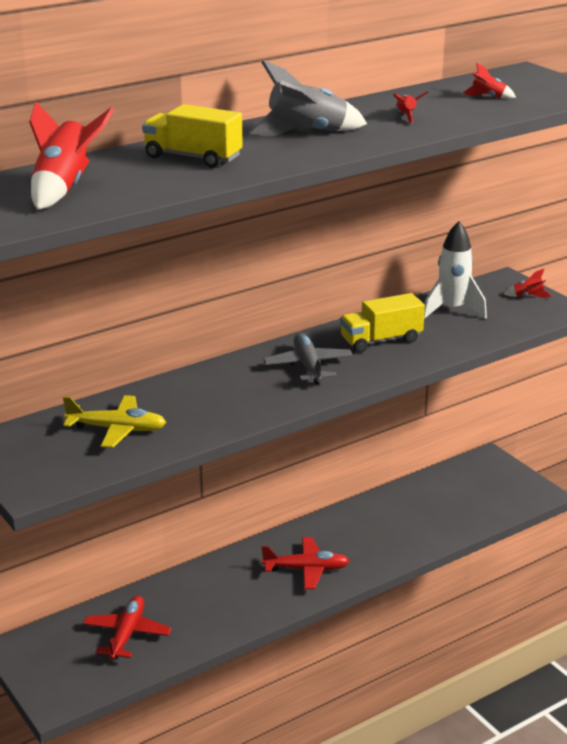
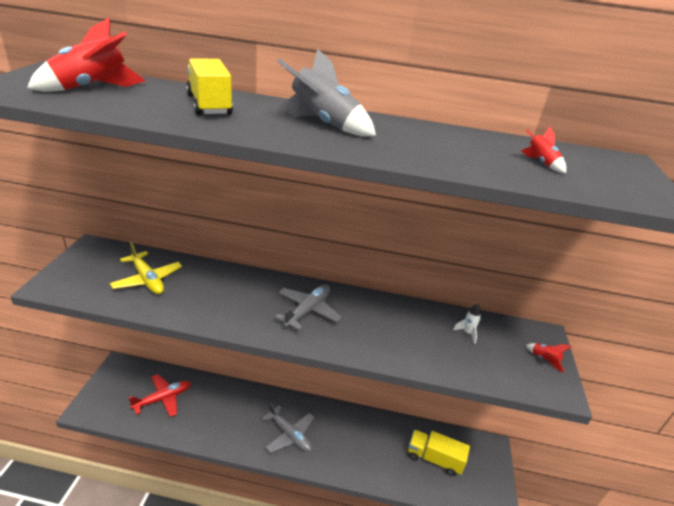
camera: 40 degrees right, 5 degrees up
(306, 569) = (289, 435): red plane -> grey plane
(381, 340) = (381, 323): yellow truck -> yellow truck (434, 459)
(406, 116) = (429, 146): red rocket -> none
(452, 310) = (467, 333): white rocket -> white rocket, size x0.47

